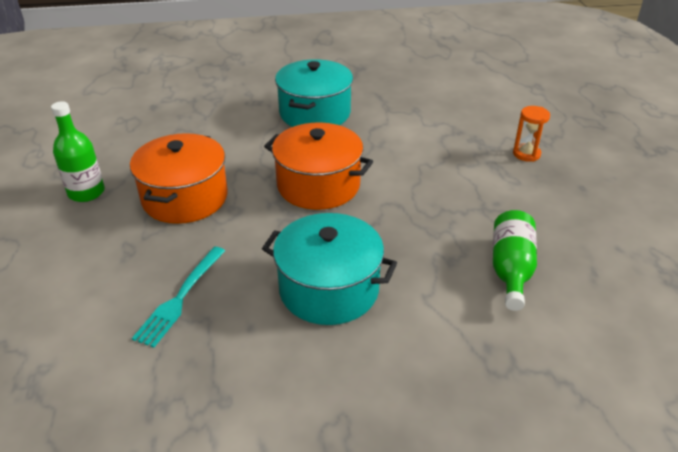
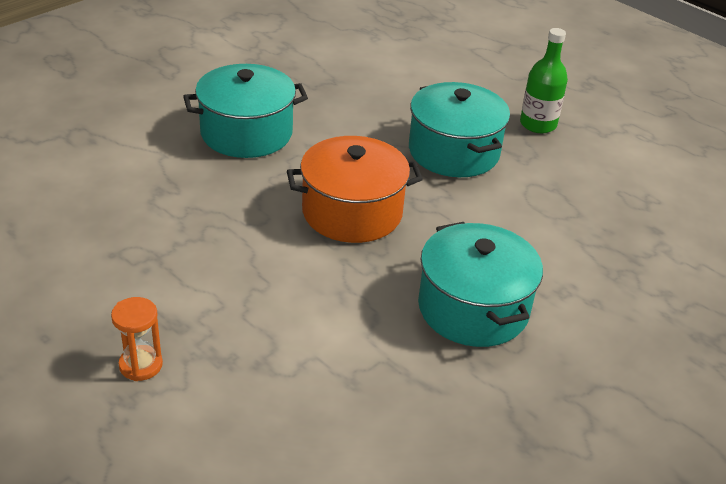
camera: 140 degrees right, 0 degrees up
(180, 298) = (348, 91): turquoise fork -> none
(185, 198) = (453, 152): orange pot -> turquoise pot
(510, 269) = (97, 204): green bottle -> none

